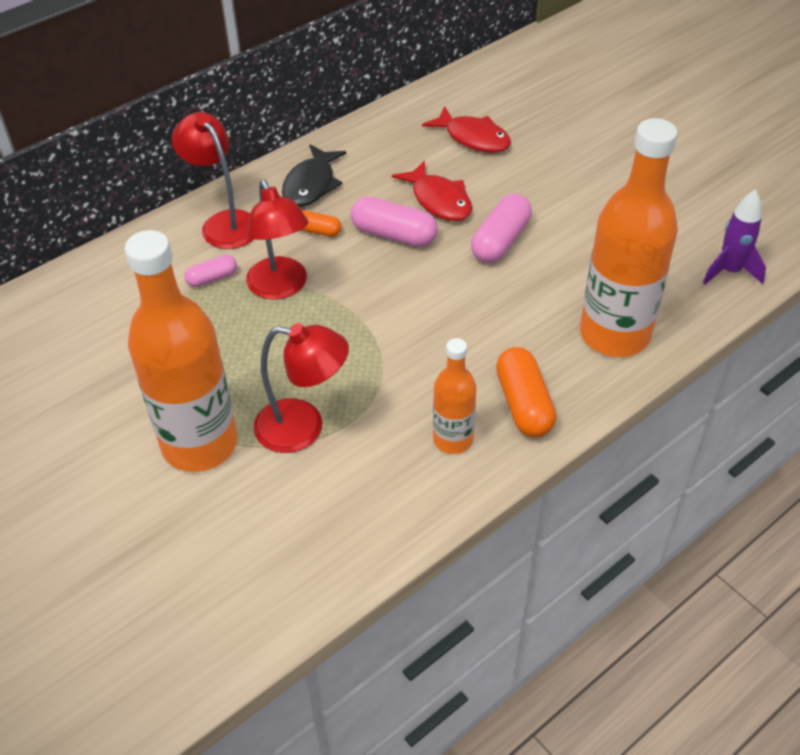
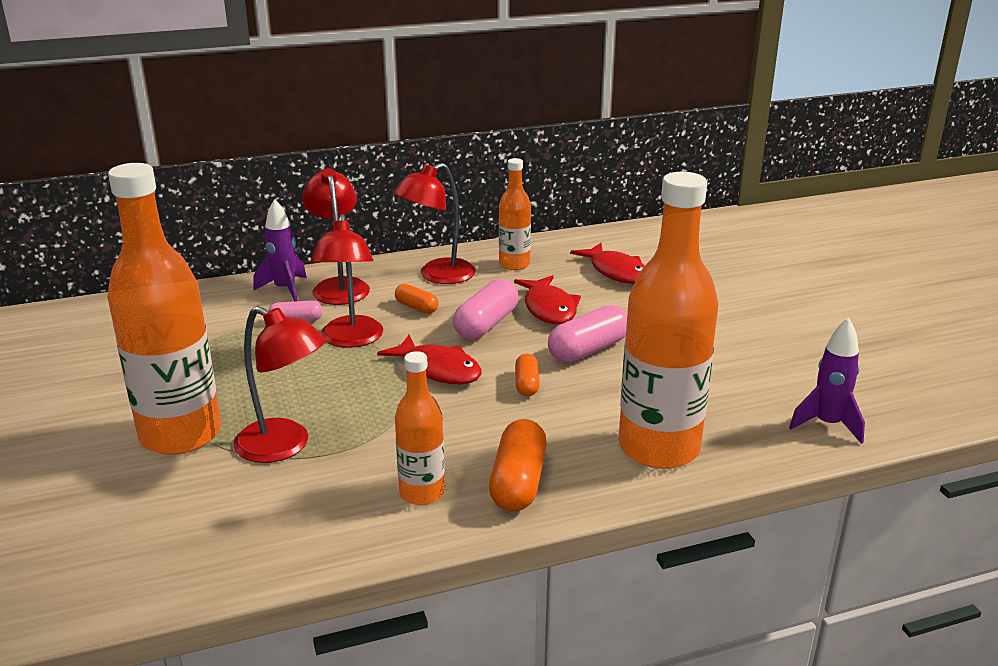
camera: 20 degrees right, 20 degrees down
(173, 241) = (285, 290): none -> purple rocket
(311, 184) = (437, 276): black fish -> red lamp
(375, 151) = (514, 264): none -> orange bottle
(383, 301) = (438, 369): none -> red fish
(394, 235) = (486, 324): pink capsule -> pink capsule turned 75 degrees clockwise
(470, 296) = (527, 384): none -> orange capsule

